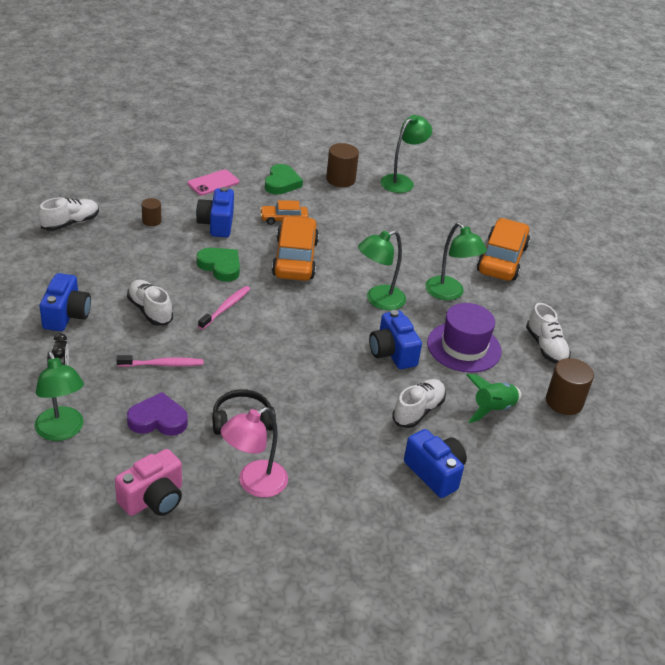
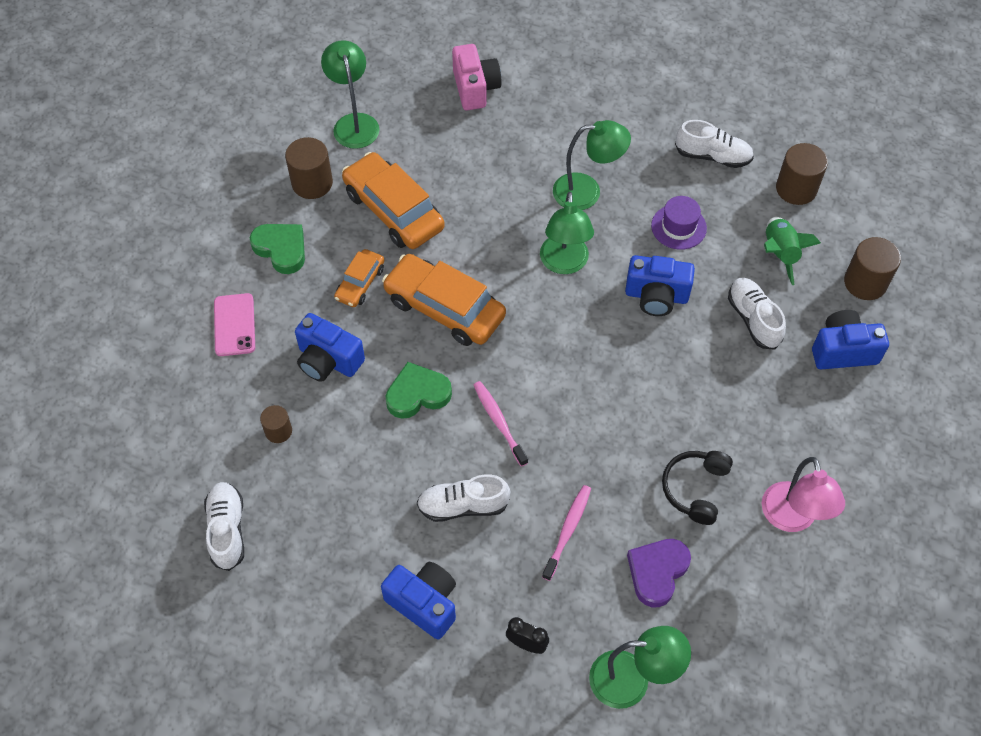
camera: 55 degrees left, 20 degrees up
(153, 499) = (774, 624): pink camera -> pink camera (475, 88)
(464, 347) = (678, 227): purple hat -> purple hat, size x0.63
(502, 259) = (554, 111): orange car -> orange car (393, 210)
(514, 469) = (865, 282): none -> brown cylinder

